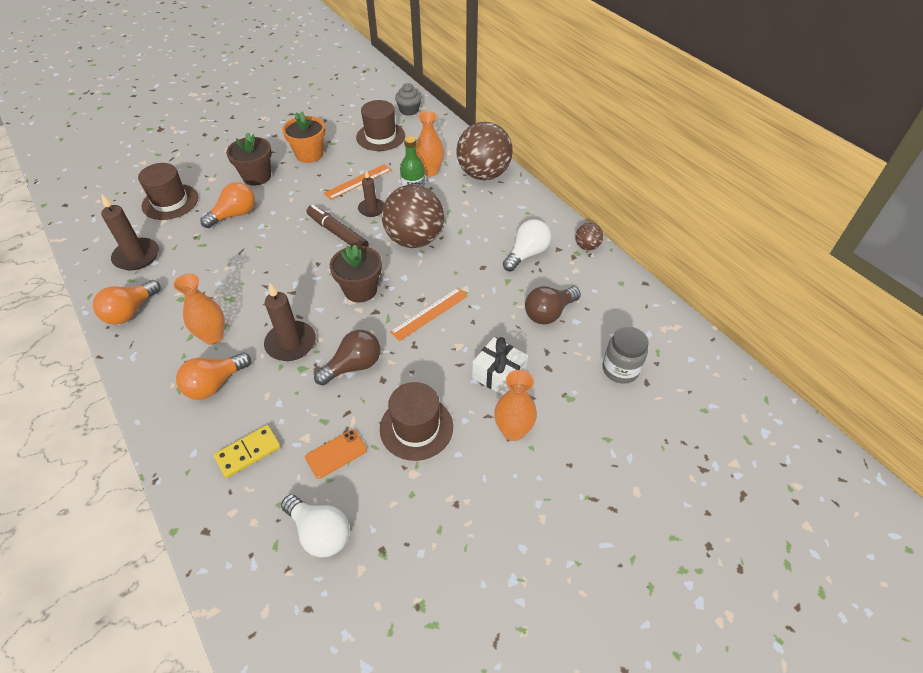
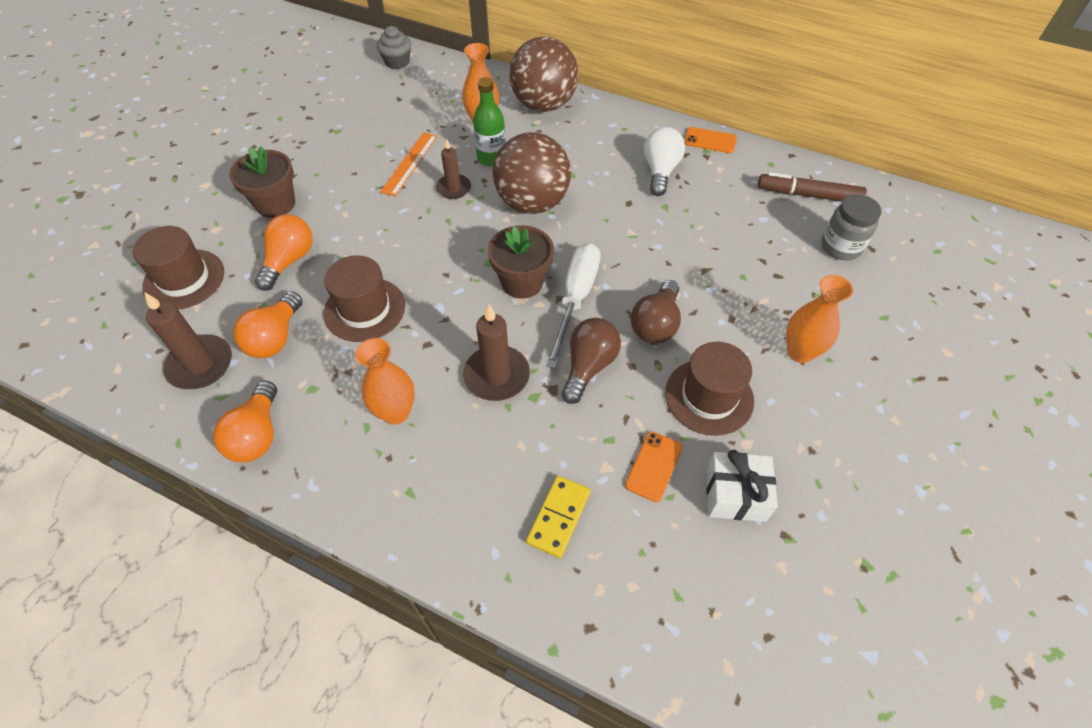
camera: 30 degrees left, 5 degrees up
(214, 384) = (449, 465): orange light bulb -> orange light bulb (275, 338)
(309, 154) = (320, 154): orange flower pot -> none
(320, 532) = (710, 555): white light bulb -> none
(337, 233) = (438, 231): brown marker -> brown marker (808, 195)
(380, 136) = (390, 103): brown hat -> brown hat (364, 309)
(385, 317) = (575, 299): none -> white screwdriver
(430, 314) = (618, 274): orange ruler -> none
(499, 375) = (740, 304): white gift -> white gift (735, 494)
(549, 313) = (732, 222): brown light bulb -> brown light bulb (656, 324)
(587, 246) = (710, 140): brown ball -> orange phone

